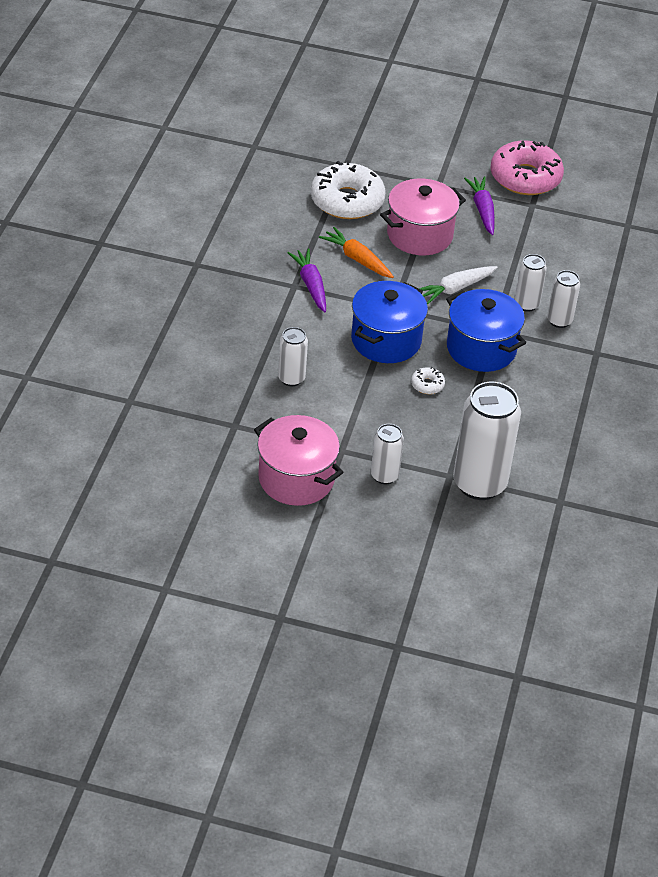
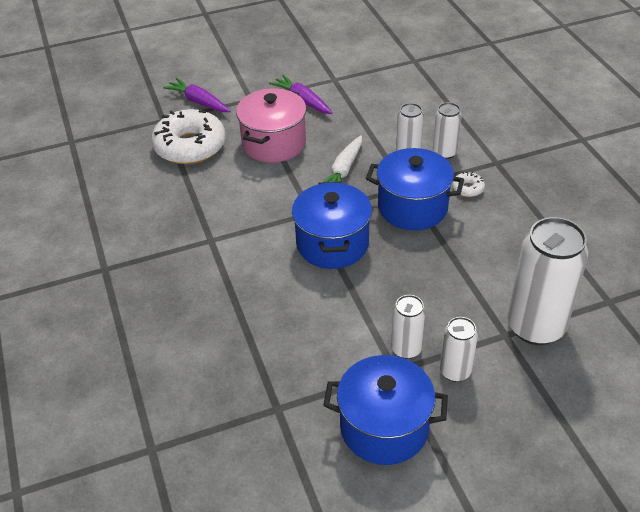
camera: 30 degrees left, 0 degrees up
(291, 378) = (286, 327): white can -> white can (406, 349)
(296, 479) = (384, 427): pink pot -> blue pot
(311, 285) = (224, 231): purple carrot -> purple carrot (198, 102)
(357, 259) = (242, 188): orange carrot -> none
(427, 385) = (403, 263): white donut -> white donut (468, 188)
(525, 177) = (309, 63): pink donut -> none

